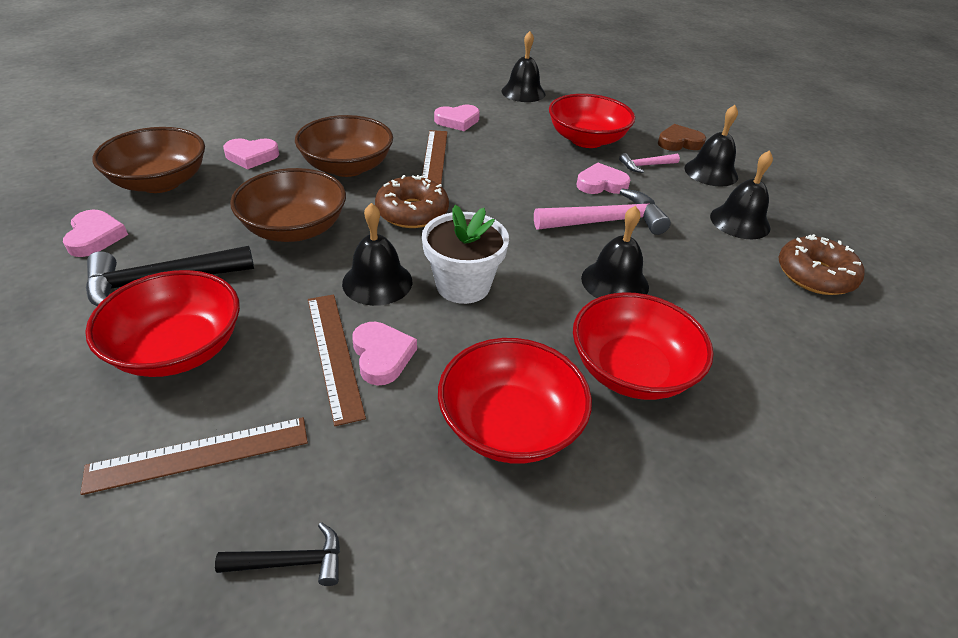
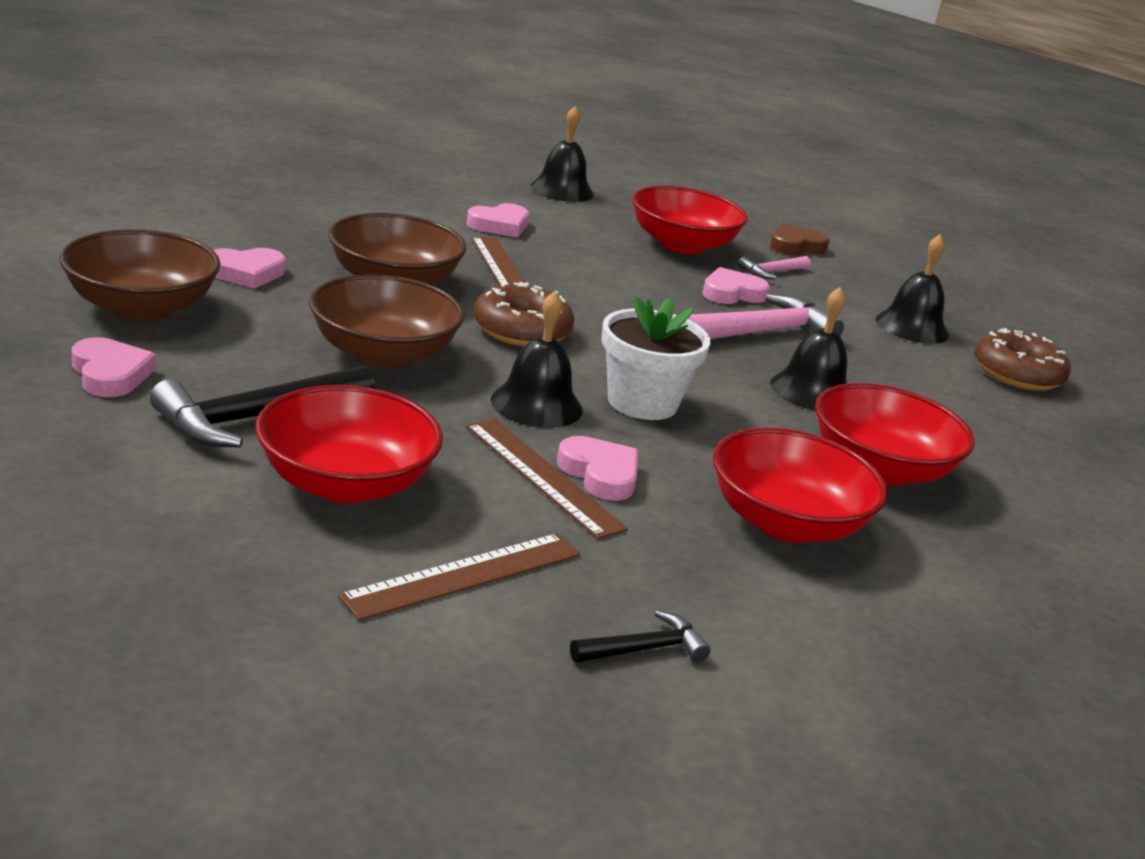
camera: 20 degrees left, 15 degrees down
(711, 172) = (851, 277): black bell -> none

